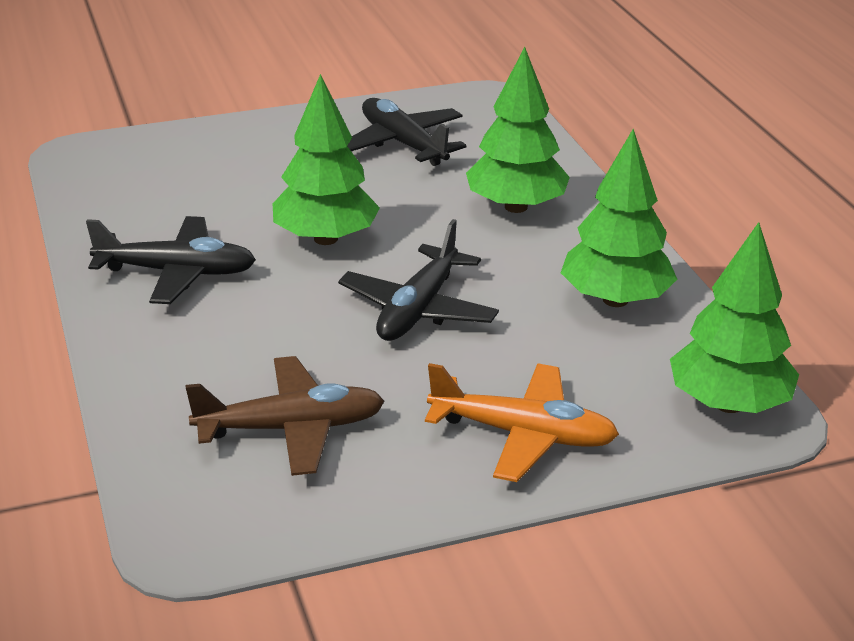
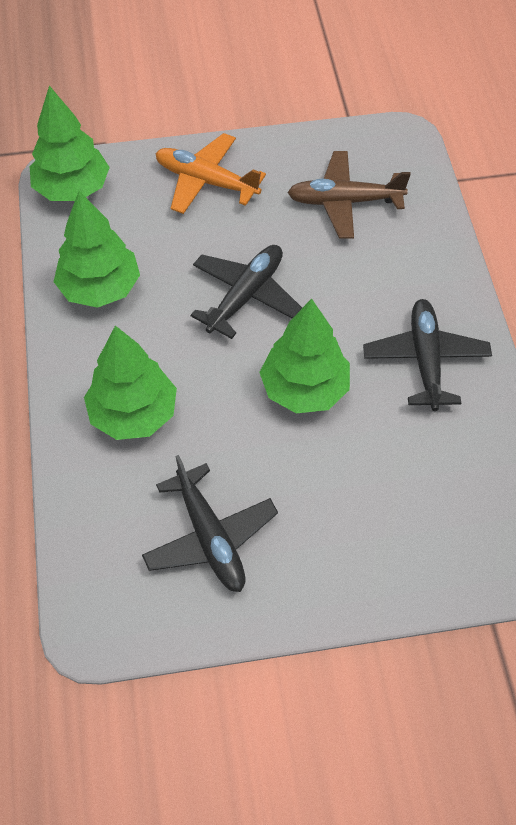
camera: 170 degrees left, 25 degrees up
(176, 272) = (425, 360): black plane -> black plane turned 75 degrees clockwise

